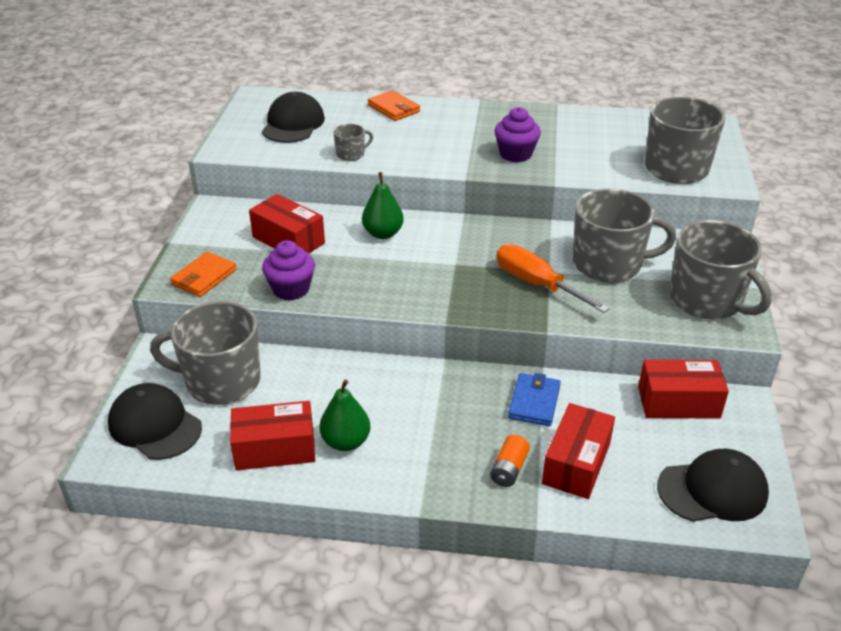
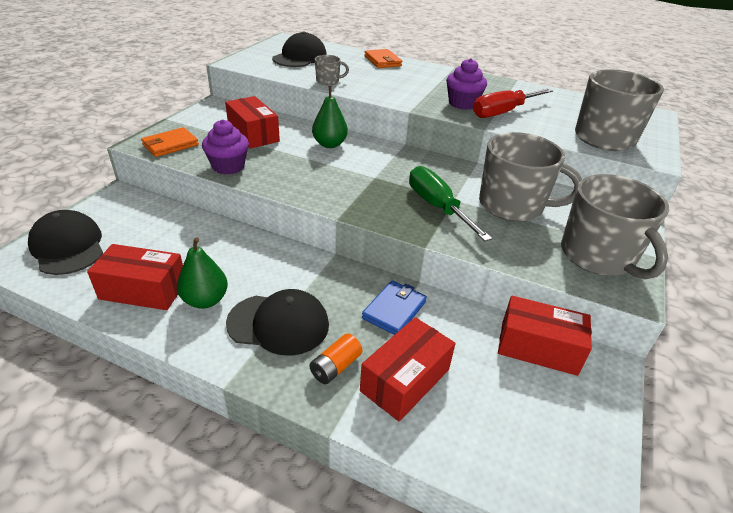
camera: 15 degrees right, 0 degrees up
(221, 381) = (144, 227): grey mug -> none
(537, 284) = (437, 207): orange screwdriver -> green screwdriver
(563, 157) = (503, 112): none -> red screwdriver
(712, 490) = (540, 453): black cap -> black cap (278, 324)

